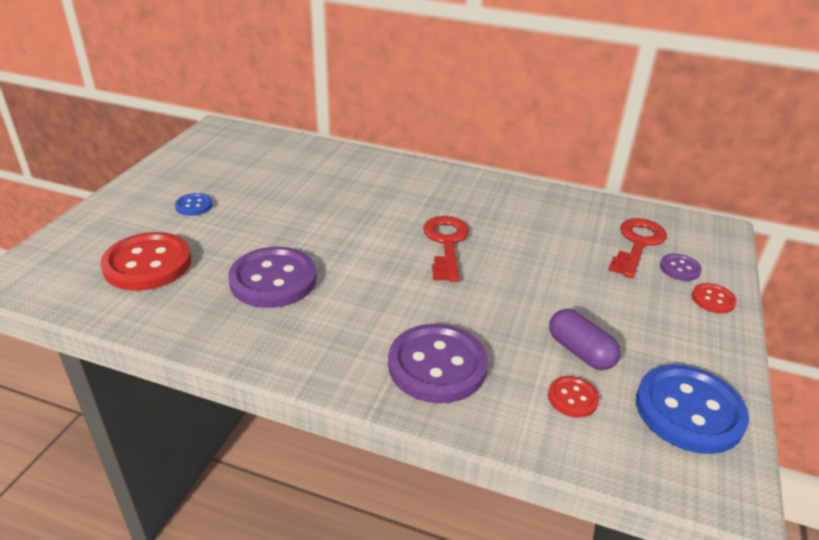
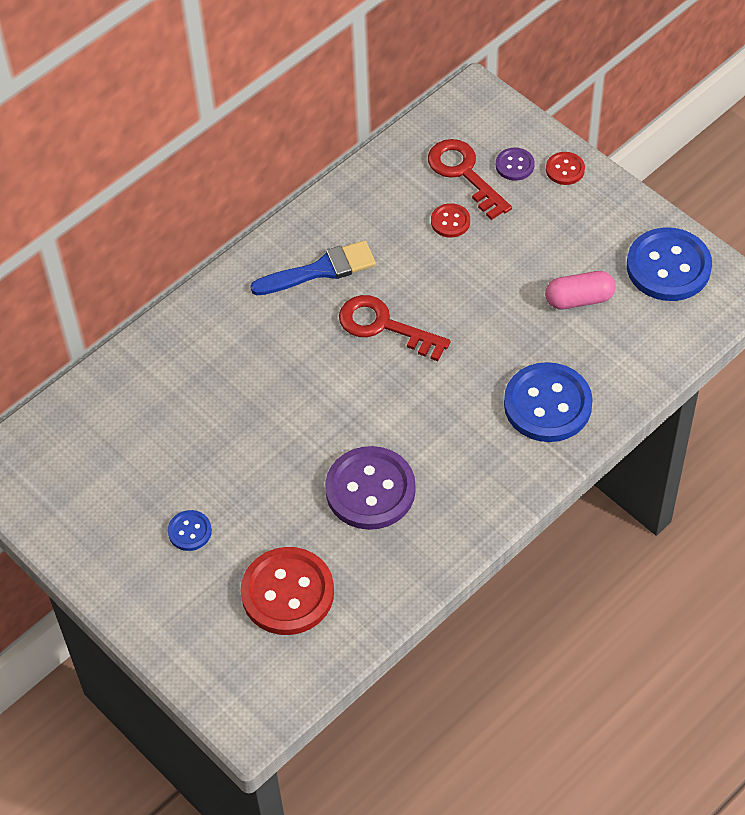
camera: 60 degrees left, 20 degrees up
(437, 365) = (547, 404): purple button -> blue button
(472, 201) = (320, 270): none -> blue brush
(572, 398) = (623, 331): red button -> red button (450, 221)
(580, 352) = (579, 299): purple capsule -> pink capsule

